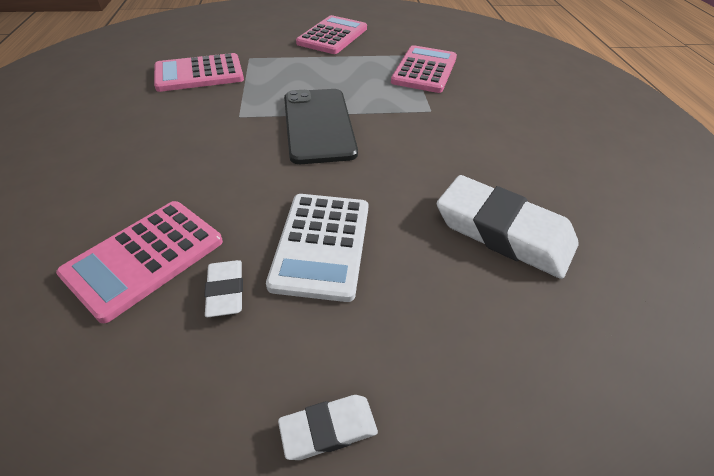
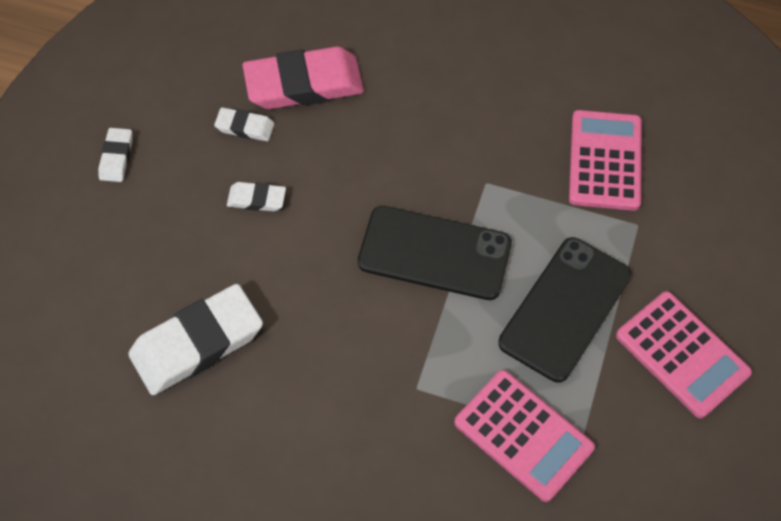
camera: 115 degrees right, 15 degrees up
(145, 258) = (304, 84): pink calculator -> pink eraser
(322, 245) = (256, 199): white calculator -> white eraser
(328, 70) = (565, 309): none -> black phone

